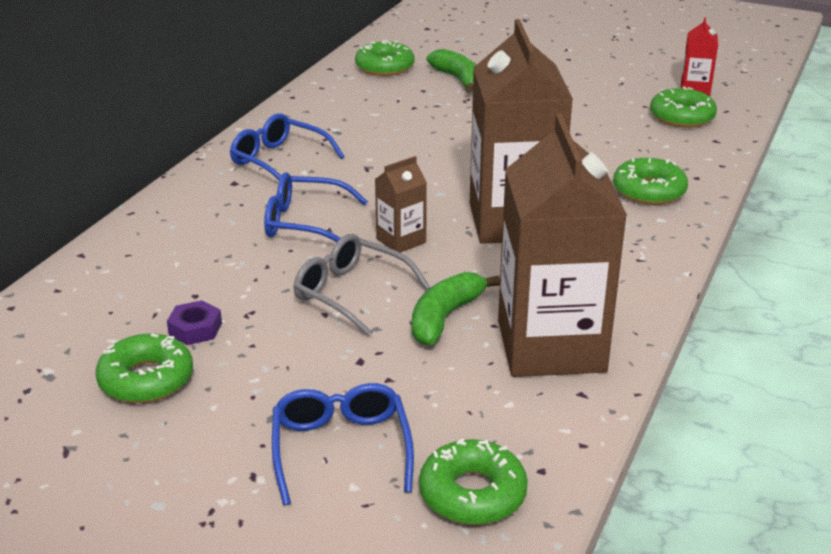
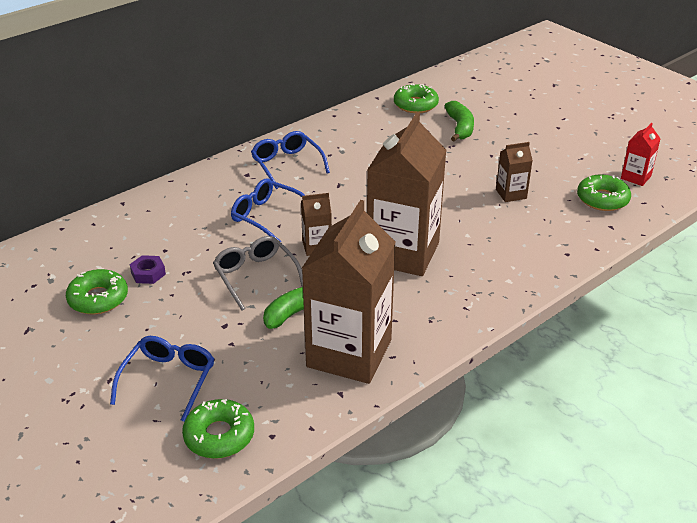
camera: 25 degrees right, 5 degrees up
(580, 133) = (511, 194): none -> brown carton
(649, 191) = (520, 255): green donut -> none

